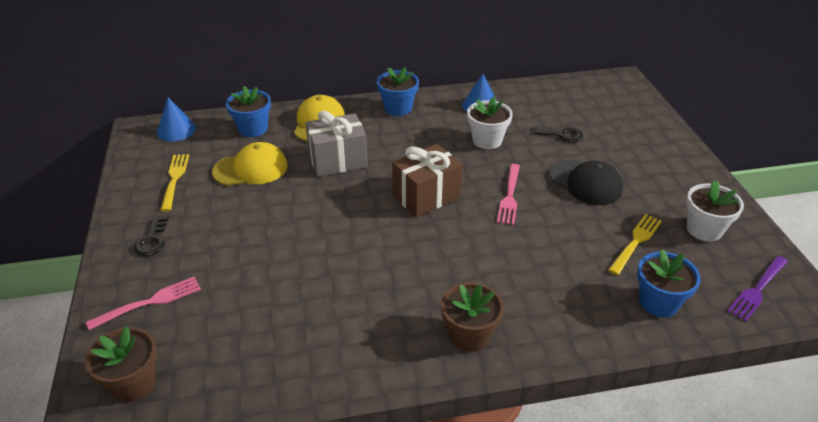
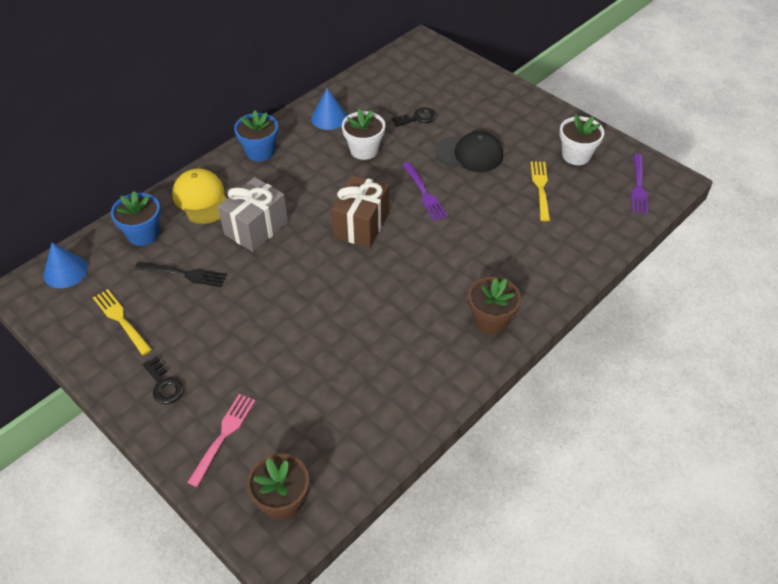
camera: 35 degrees left, 10 degrees up
(251, 169) = (184, 274): yellow cap -> black fork
(509, 196) = (424, 193): pink fork -> purple fork
(658, 302) = (588, 228): blue flower pot -> none

